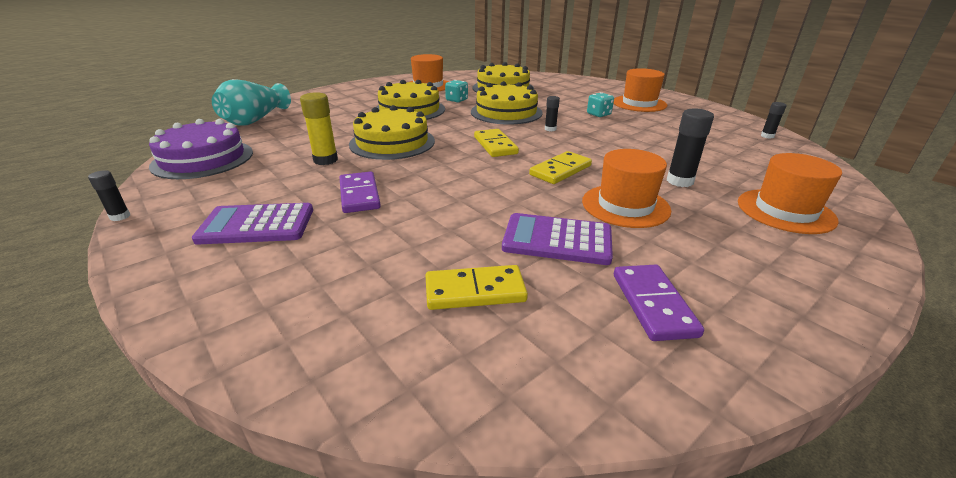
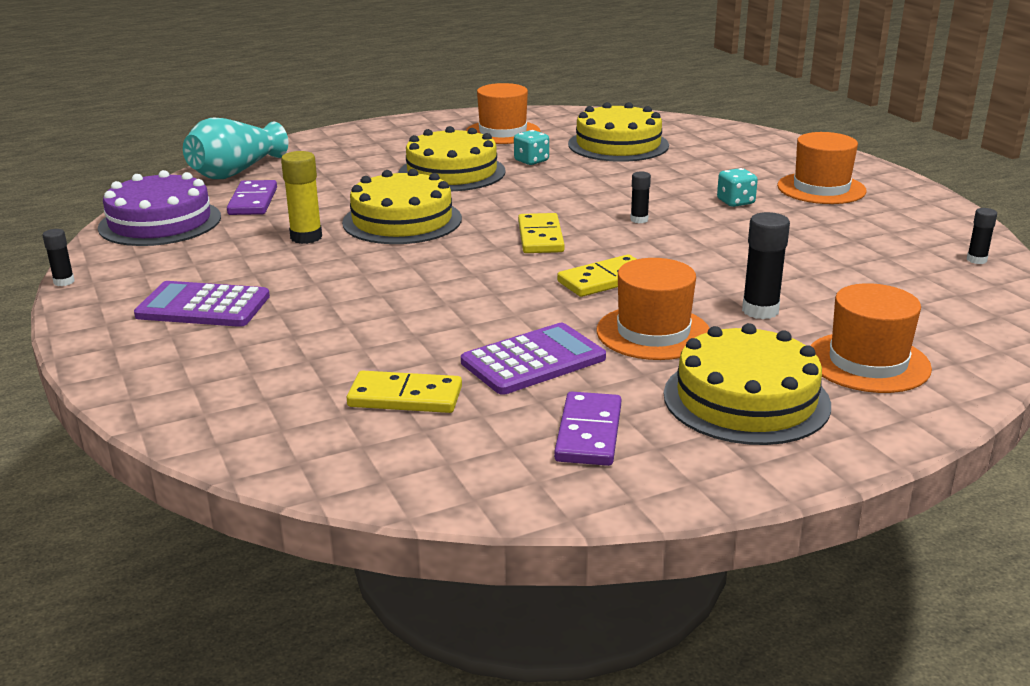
camera: 15 degrees right, 5 degrees down
(359, 195) = (329, 285): purple domino -> purple domino (253, 201)
(506, 112) = (593, 187): yellow cake -> yellow cake (746, 399)
(557, 240) = (533, 360): purple calculator -> purple calculator turned 120 degrees clockwise

